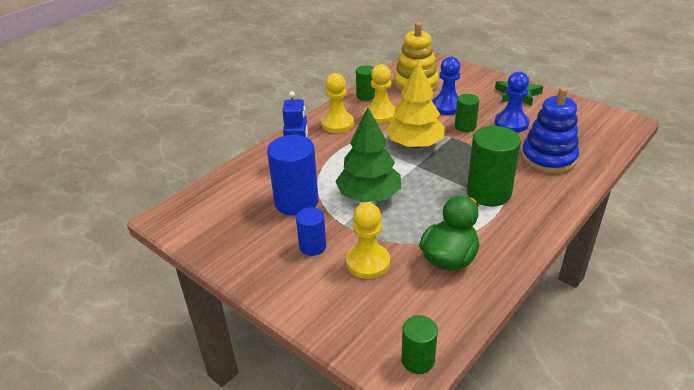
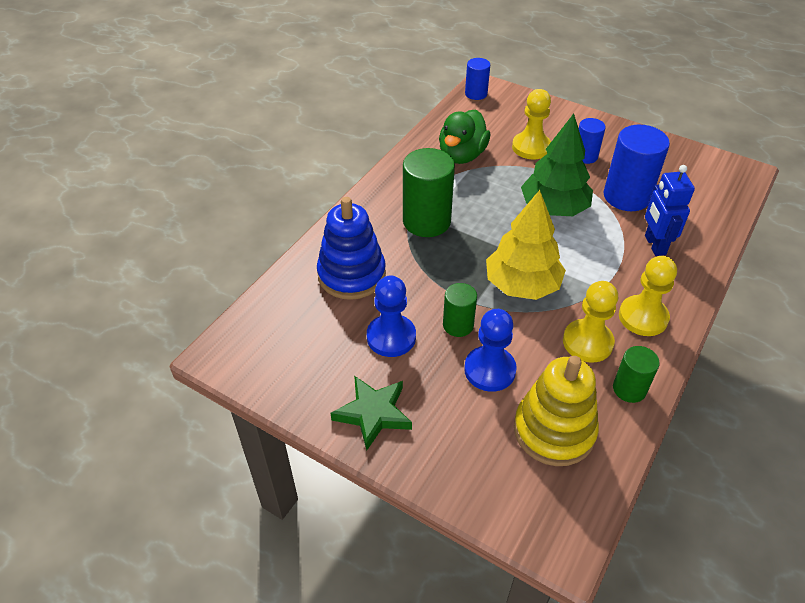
camera: 170 degrees right, 10 degrees up
(418, 360) = (476, 94): green cylinder -> blue cylinder

